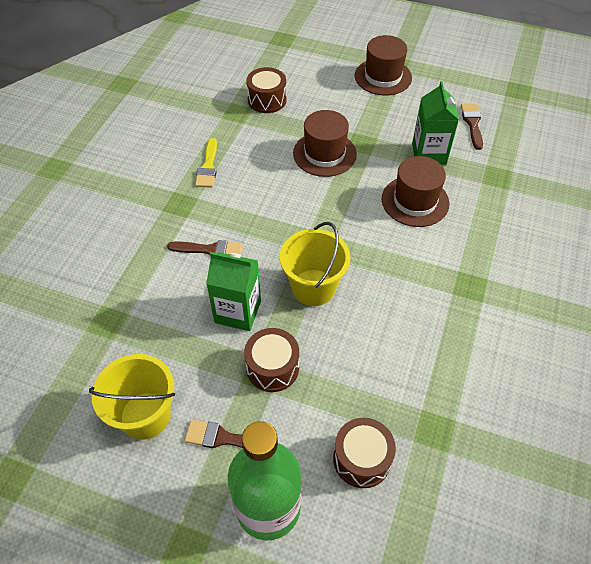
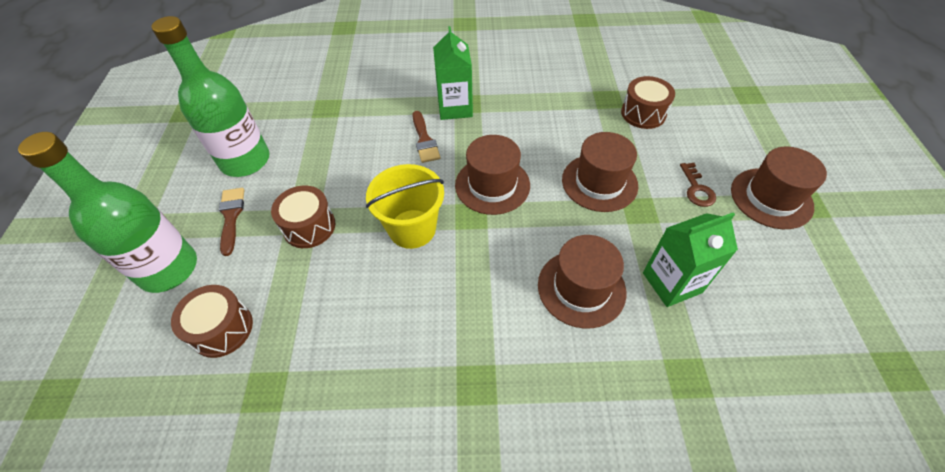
camera: 70 degrees right, 0 degrees up
(145, 415) = (245, 161): yellow bucket -> green bottle
(208, 167) = (522, 104): yellow brush -> none
(238, 312) = (363, 182): green carton -> green carton (455, 108)
(292, 219) = (492, 185): none -> brown hat
(357, 106) = (696, 189): none -> brown key
(472, 123) = (770, 321): brown brush -> none

